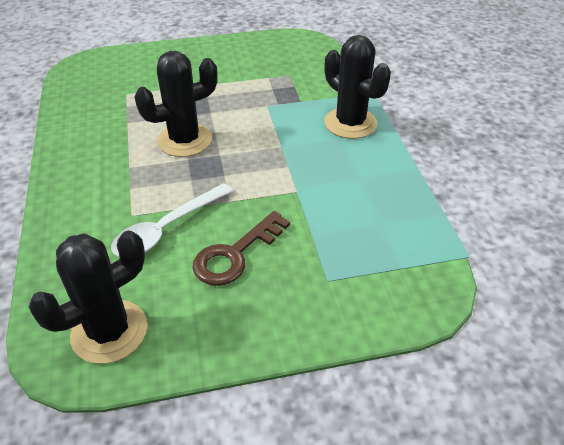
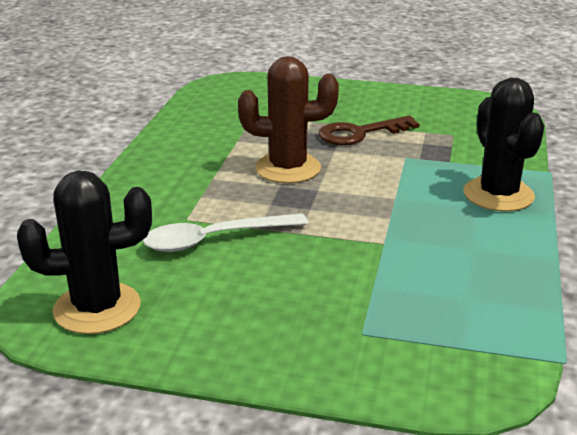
camera: 25 degrees right, 15 degrees down
(184, 140) = (288, 168): black cactus -> brown cactus
(235, 254) = (272, 281): brown key -> brown key (359, 133)

